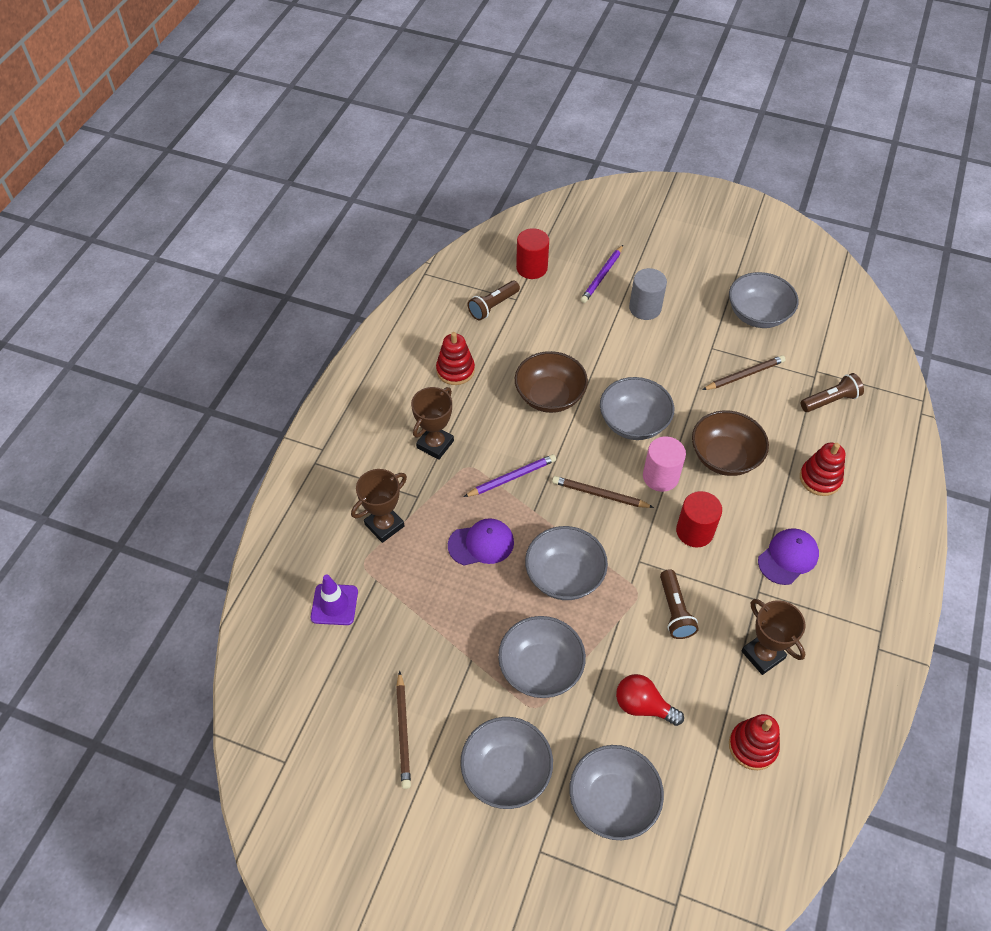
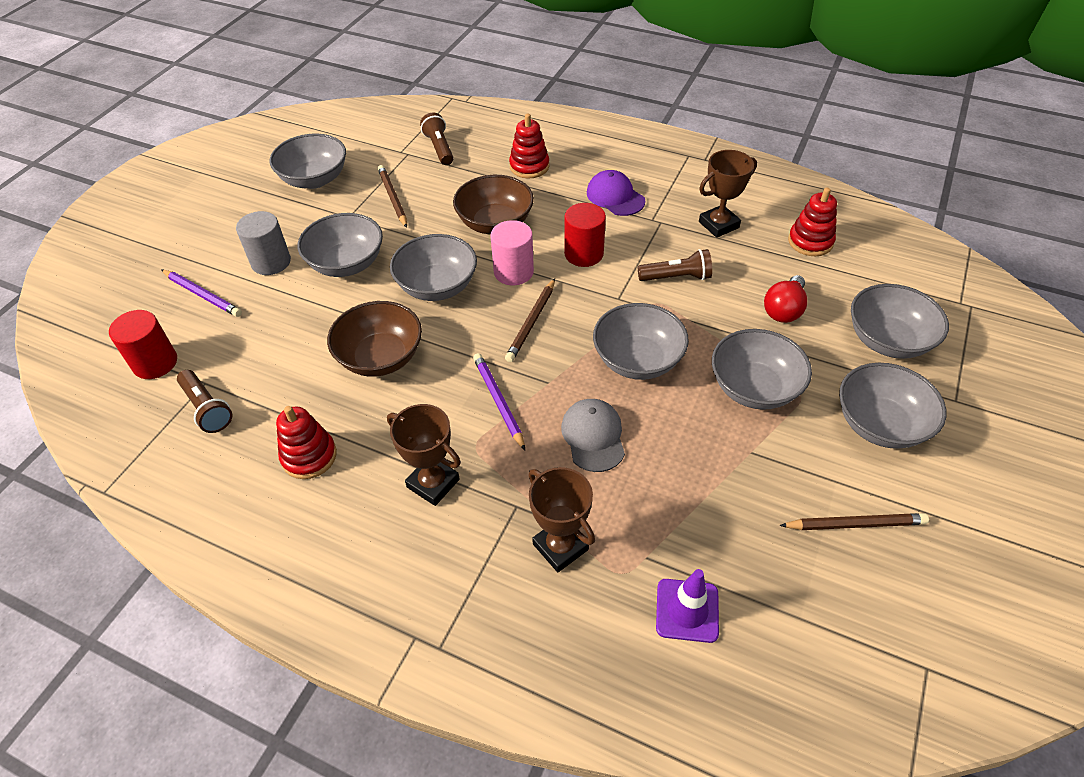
camera: 85 degrees left, 5 degrees down
(481, 544) = (593, 436): purple cap -> grey cap
(651, 357) = (346, 264): none -> grey bowl

